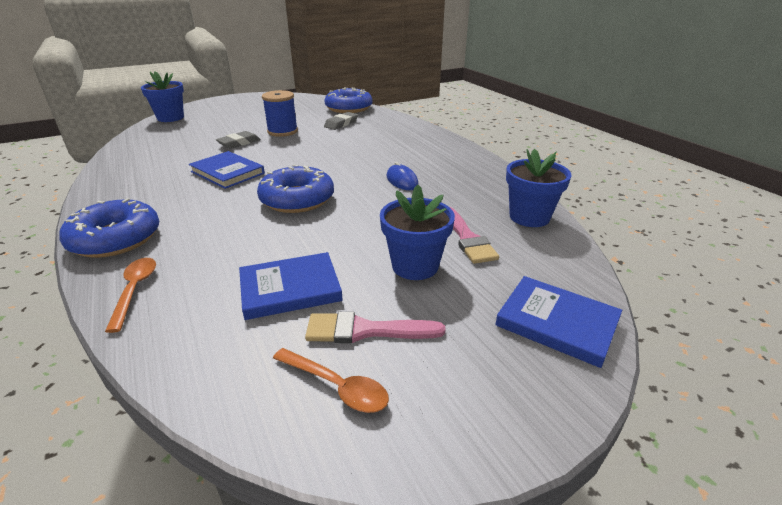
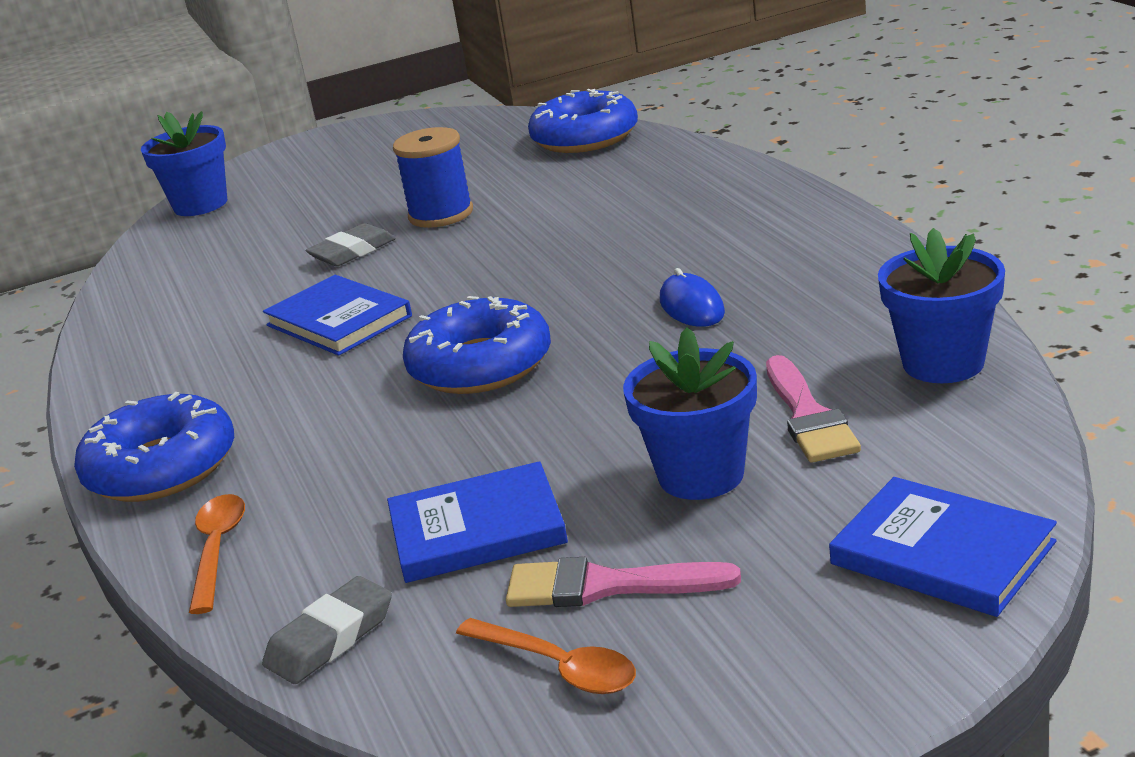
camera: 10 degrees right, 5 degrees down
(341, 124) = (567, 181): grey eraser -> grey eraser (330, 638)

